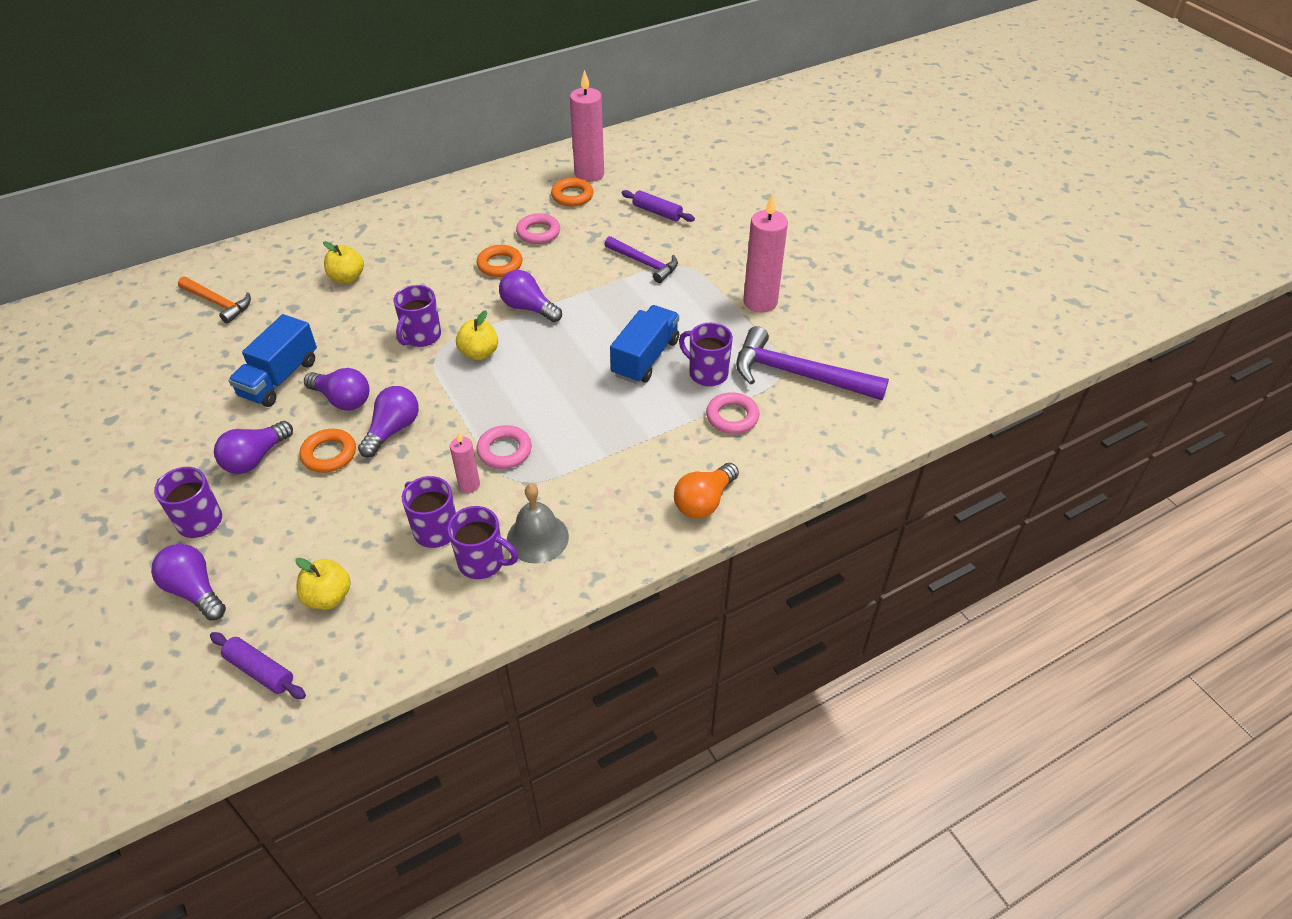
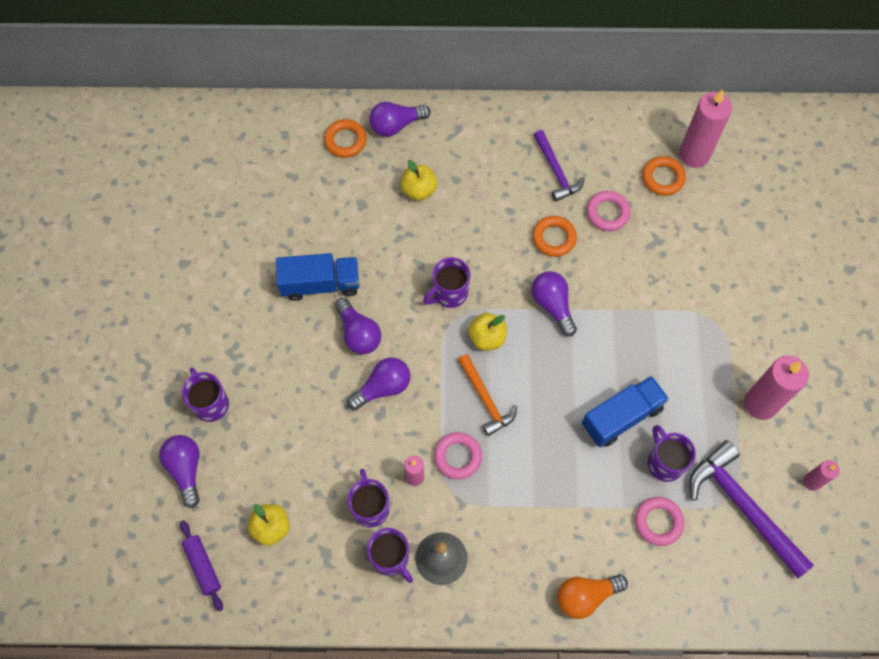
camera: 30 degrees right, 20 degrees up
(218, 303) = (305, 169): orange hammer -> orange hammer (485, 399)
(255, 458) = (271, 362): purple light bulb -> purple light bulb (396, 125)
(279, 378) = (320, 284): blue truck -> blue truck turned 150 degrees counterclockwise
(329, 454) = (325, 387): orange ring -> orange ring (345, 141)
(644, 263) = (682, 301): purple hammer -> purple hammer (556, 171)
(657, 212) = (730, 239): purple rolling pin -> none
(842, 334) = (812, 481): none -> pink candle

